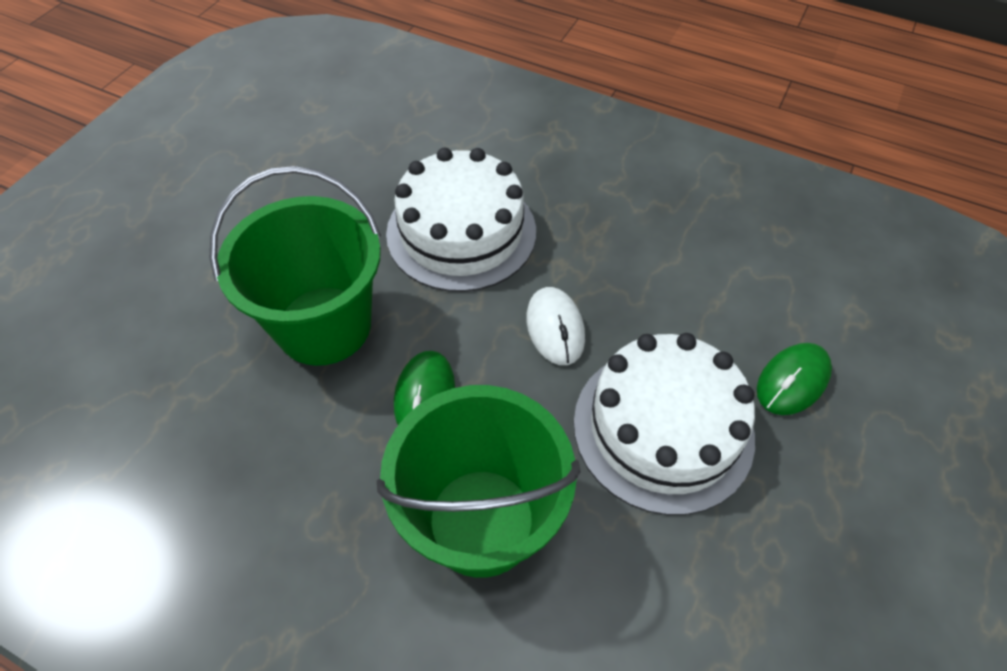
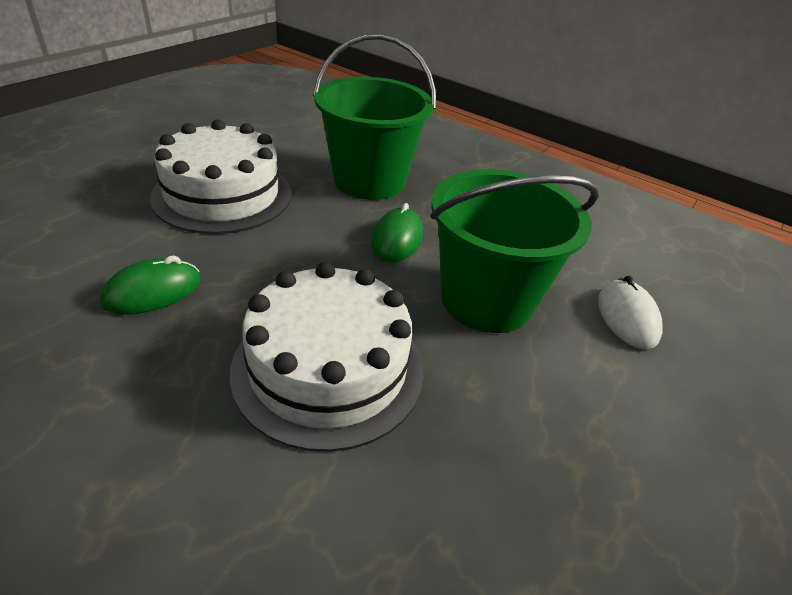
camera: 175 degrees left, 15 degrees down
(555, 328) = (268, 261): white mouse -> white mouse (627, 317)
(792, 381) = (97, 199): green mouse -> green mouse (153, 291)

